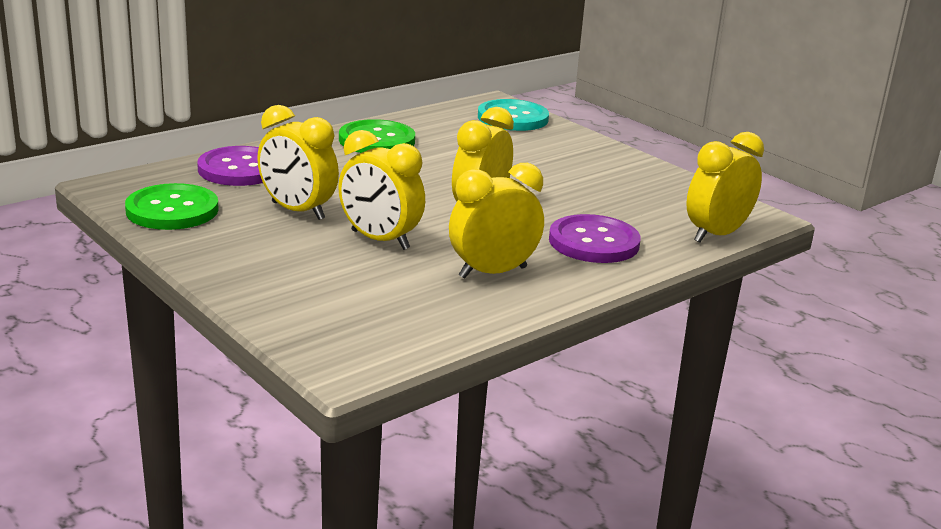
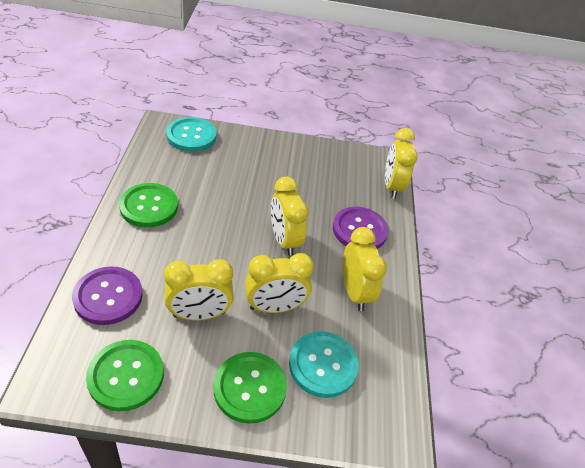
camera: 50 degrees left, 20 degrees up
(258, 266) = (250, 388): none -> green button
(356, 291) = (323, 365): none -> turquoise button
(493, 272) = (354, 292): yellow clock -> yellow clock turned 150 degrees clockwise

